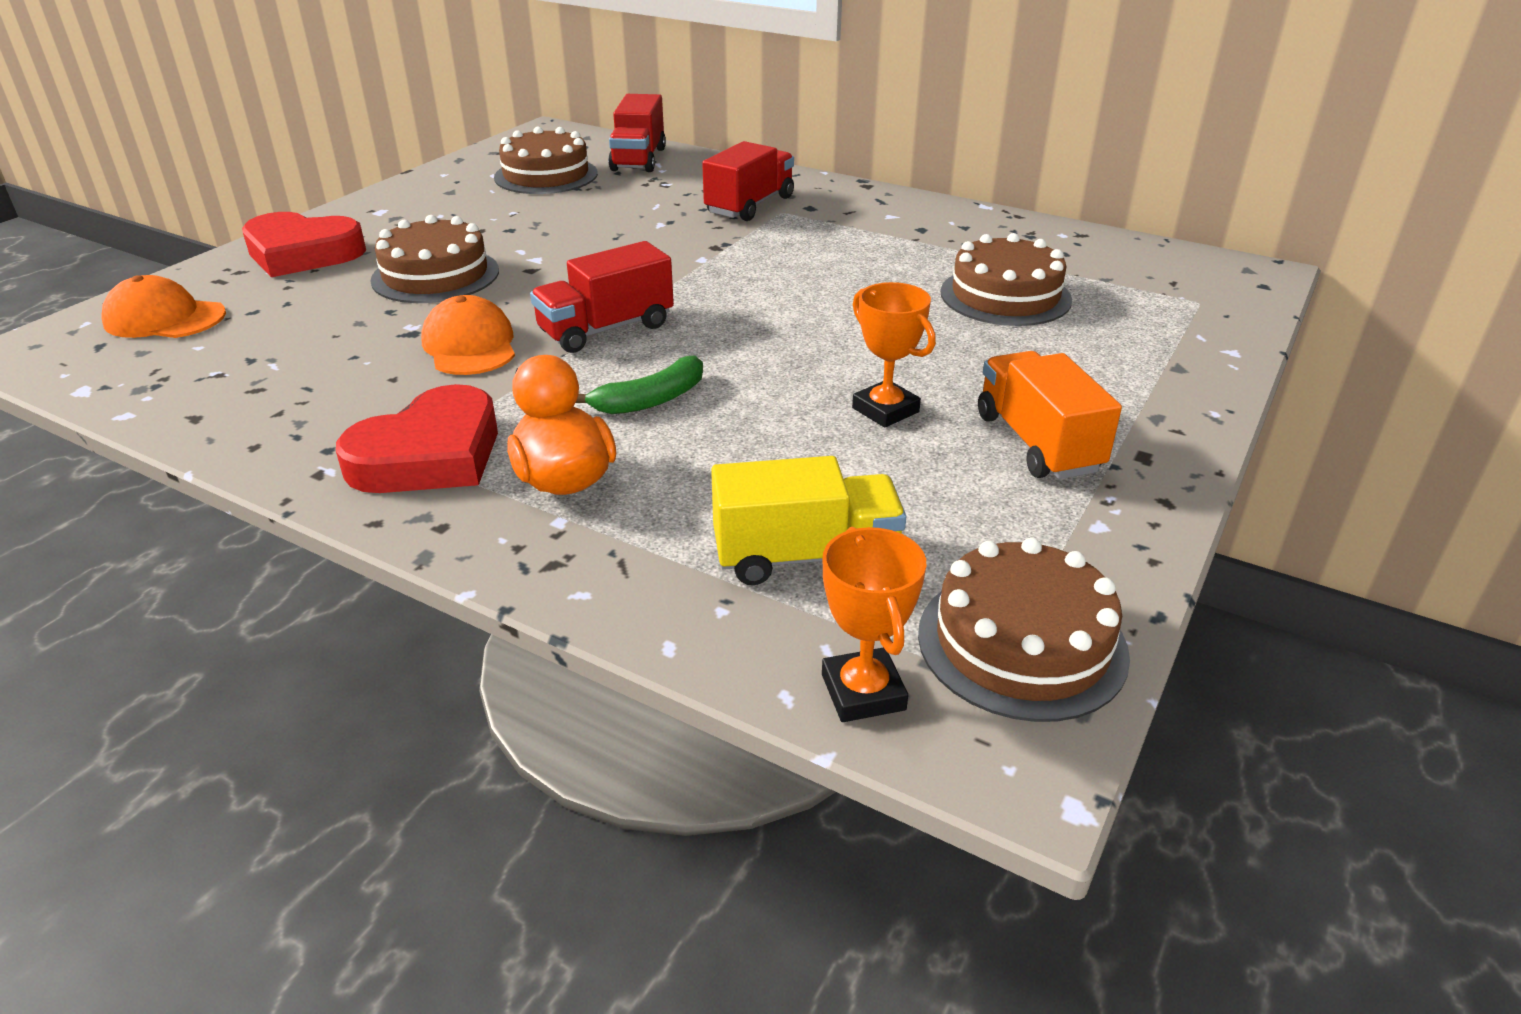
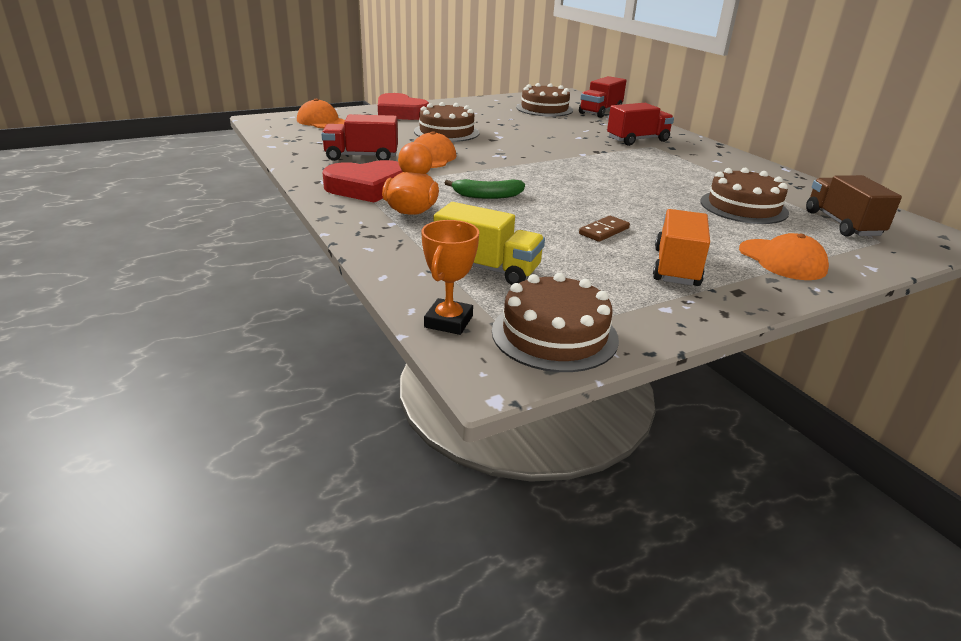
camera: 30 degrees right, 5 degrees down
(606, 329) = (500, 167): red truck -> red truck (361, 156)
(885, 410) = (604, 231): orange trophy -> brown domino
(1136, 287) = (842, 224): none -> brown truck
(1136, 378) = (782, 260): none -> orange cap

